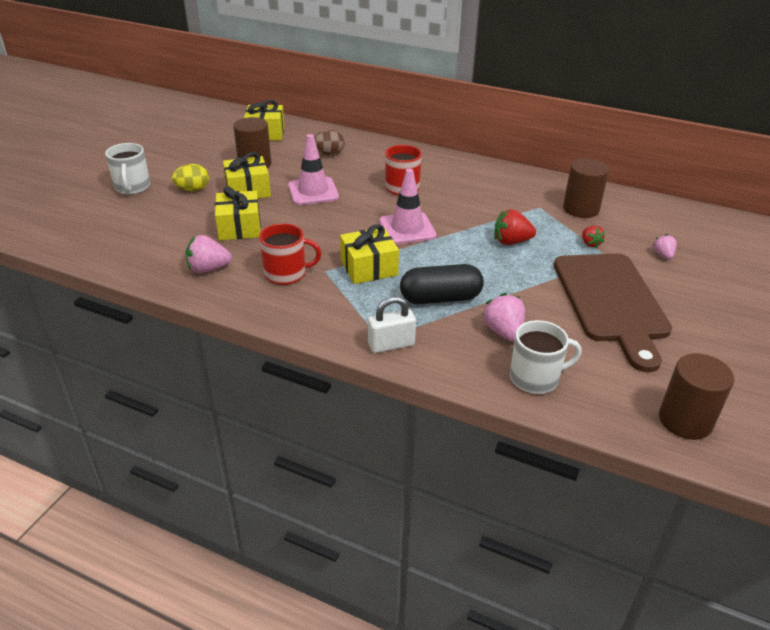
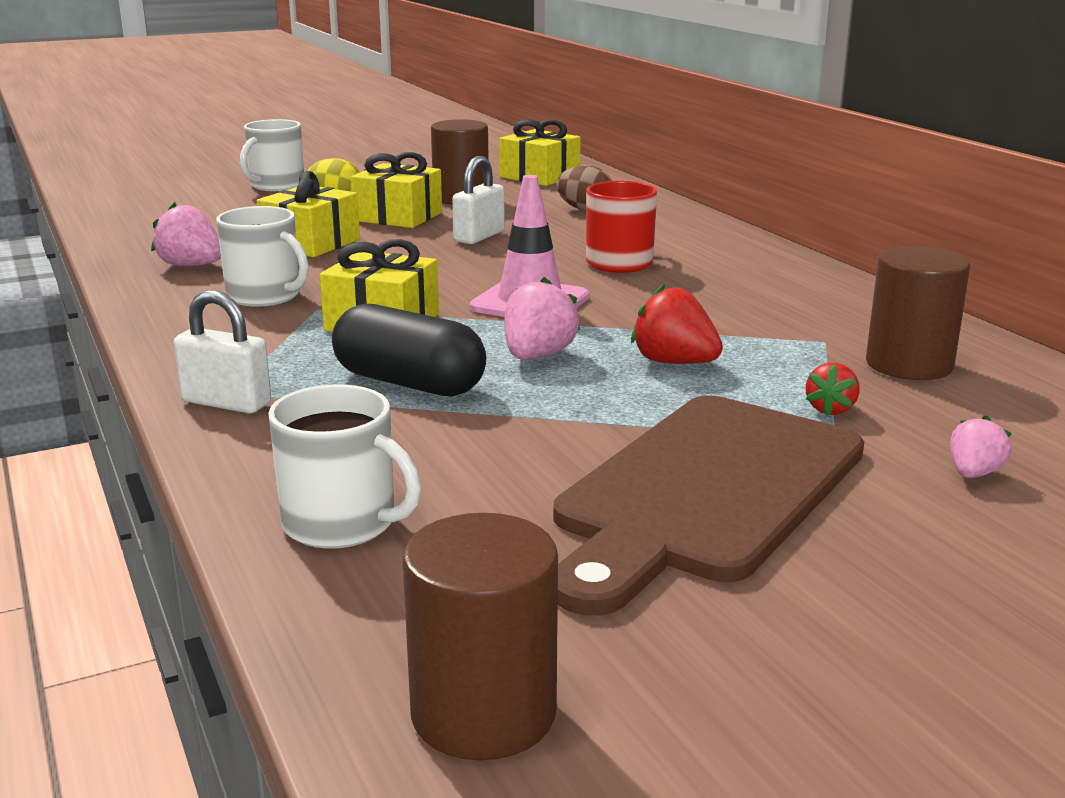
camera: 40 degrees right, 15 degrees down
(286, 274) = (265, 296): red mug -> white mug
(313, 191) = (479, 237): pink traffic cone -> white padlock
(503, 332) = (418, 452): pink strawberry -> pink strawberry (537, 356)

